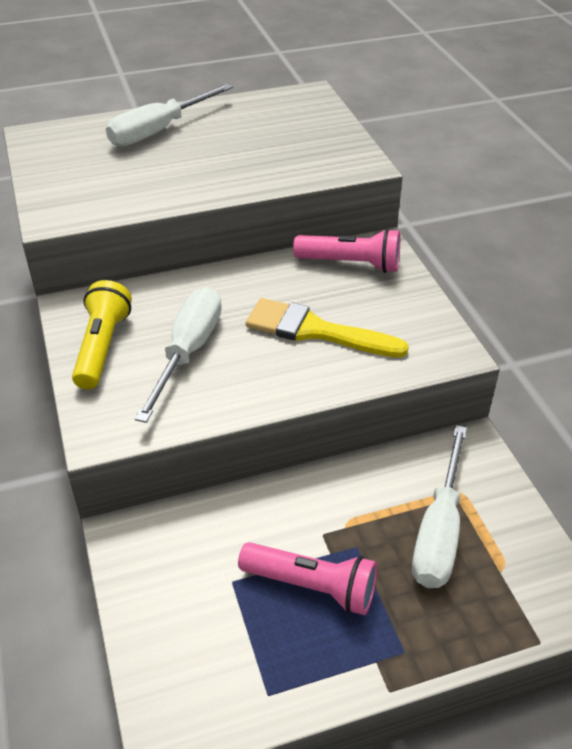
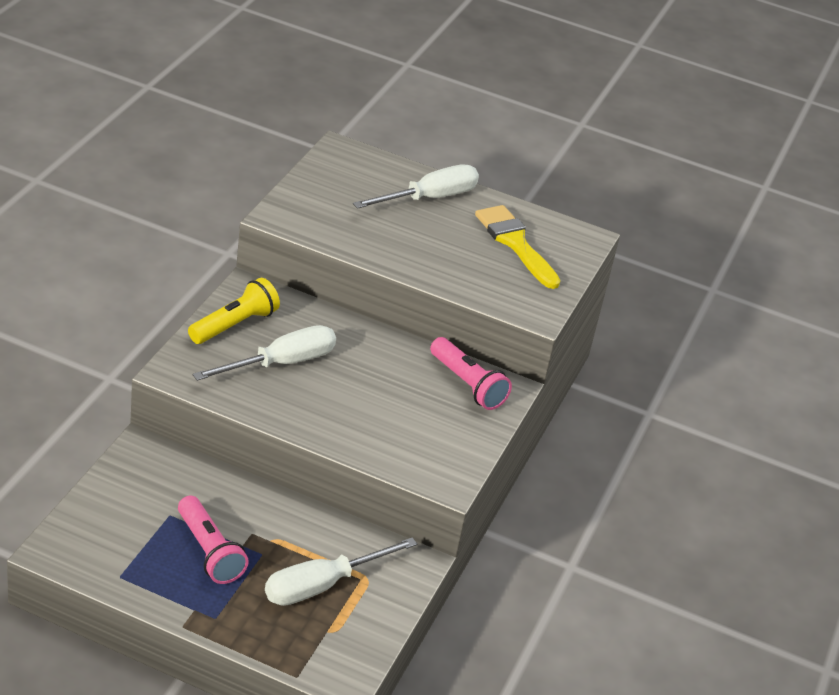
camera: 35 degrees right, 5 degrees down
(159, 131) = (429, 198): white screwdriver -> white screwdriver turned 150 degrees clockwise
(315, 331) = (377, 407): yellow brush -> yellow brush (515, 243)

